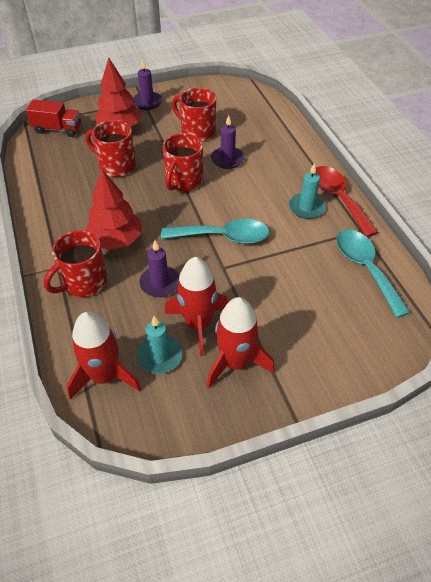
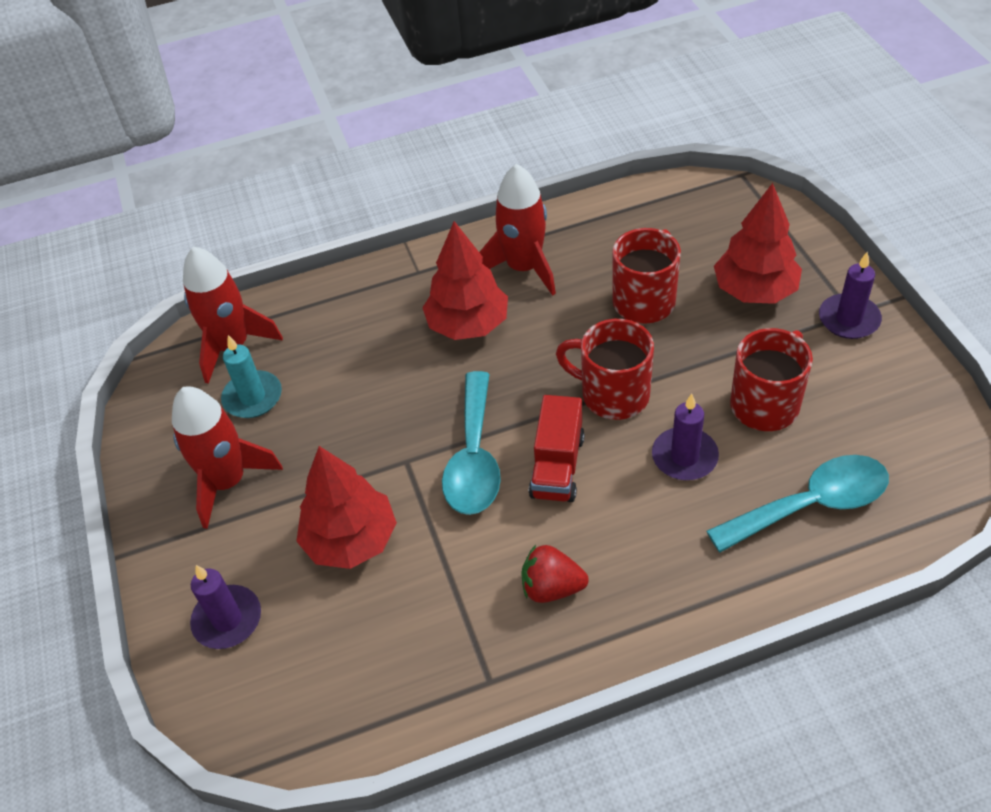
camera: 95 degrees right, 0 degrees up
(57, 129) = (734, 214): red truck -> red truck (557, 466)
(84, 282) = (387, 302): red mug -> none
(160, 283) = (379, 385): purple candle -> purple candle (227, 619)
(198, 324) = (299, 435): red rocket -> red rocket (524, 268)
(281, 291) = (351, 540): none -> red tree
(306, 207) = (551, 587): turquoise candle -> red strawberry
(338, 198) = (581, 647): red spoon -> none
(365, 268) = (390, 677): turquoise spoon -> turquoise spoon (810, 505)

